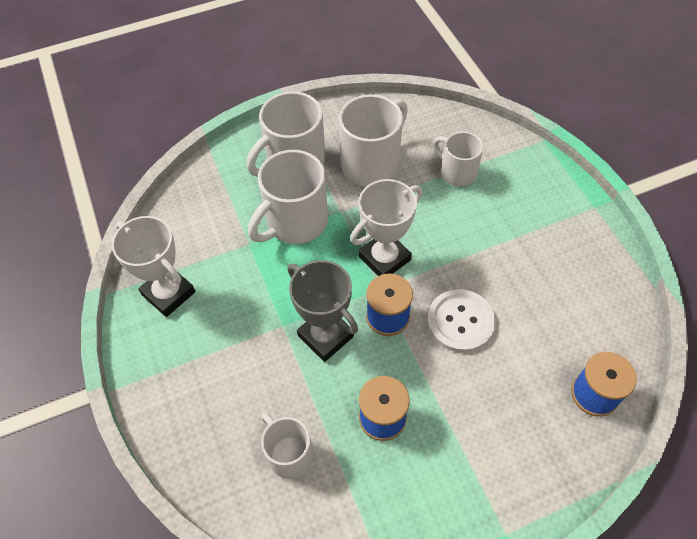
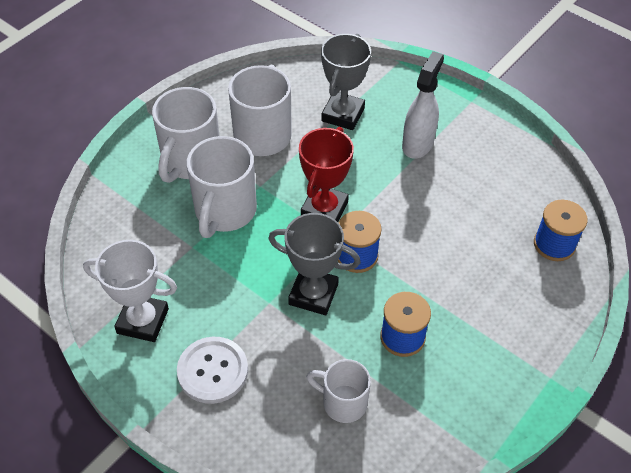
camera: 30 degrees left, 5 degrees down
(384, 258) = (324, 209): white trophy -> red trophy
(457, 172) = (343, 114): white mug -> grey trophy
(460, 321) = (419, 234): white button -> white button (213, 371)
(513, 230) = (418, 144): none -> white spray bottle

